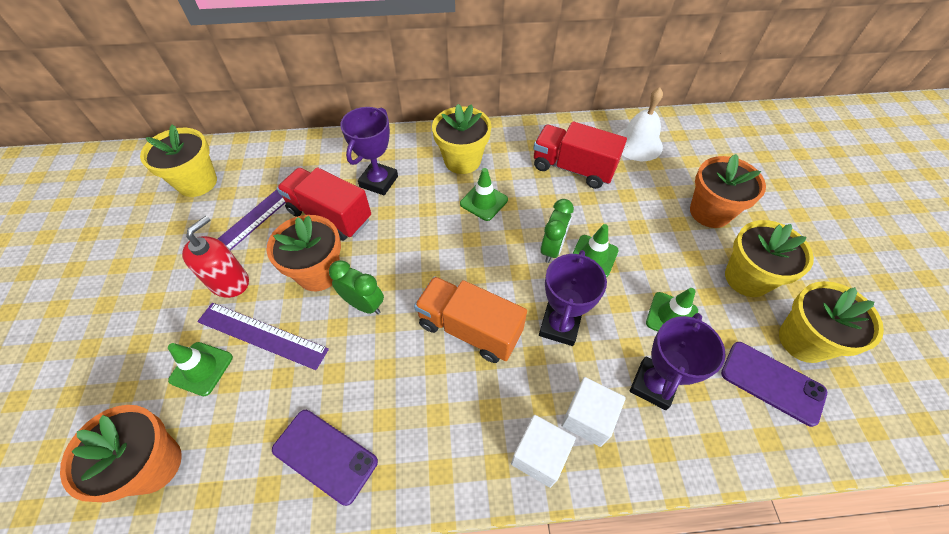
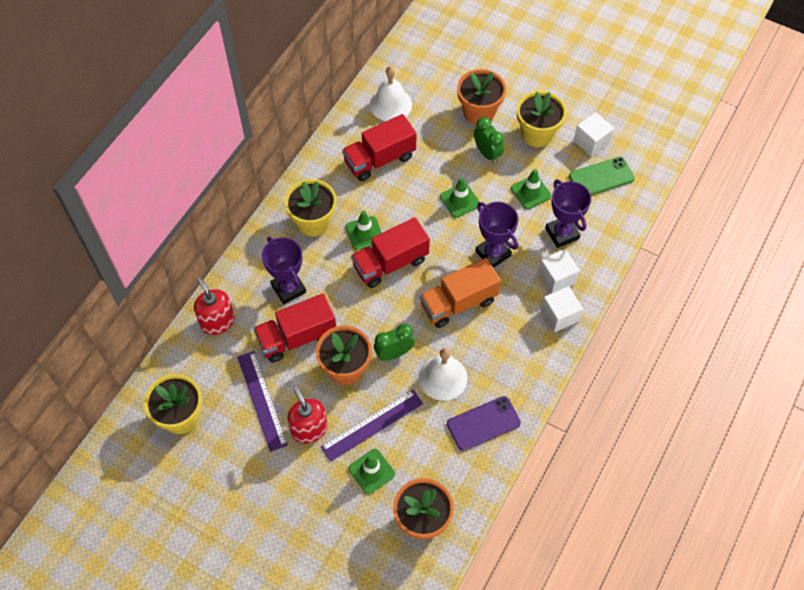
camera: 55 degrees left, 5 degrees up
(310, 155) = (217, 322): none -> red soap dispenser
(362, 370) = (443, 377): none -> white bell
(468, 240) = (390, 263): none -> red truck
(552, 249) = (436, 219): green clock -> green clock (487, 153)
(772, 382) = (601, 177): purple phone -> green phone
(803, 340) = (591, 142): yellow flower pot -> white cube

